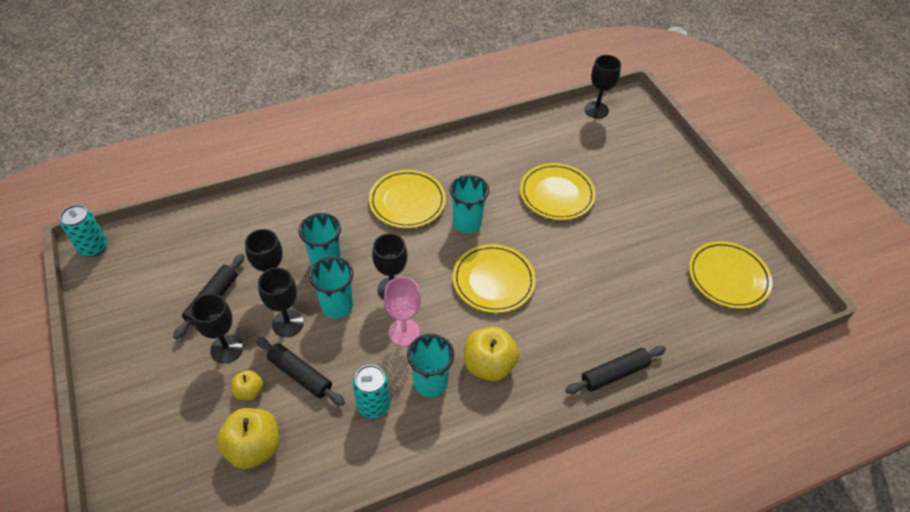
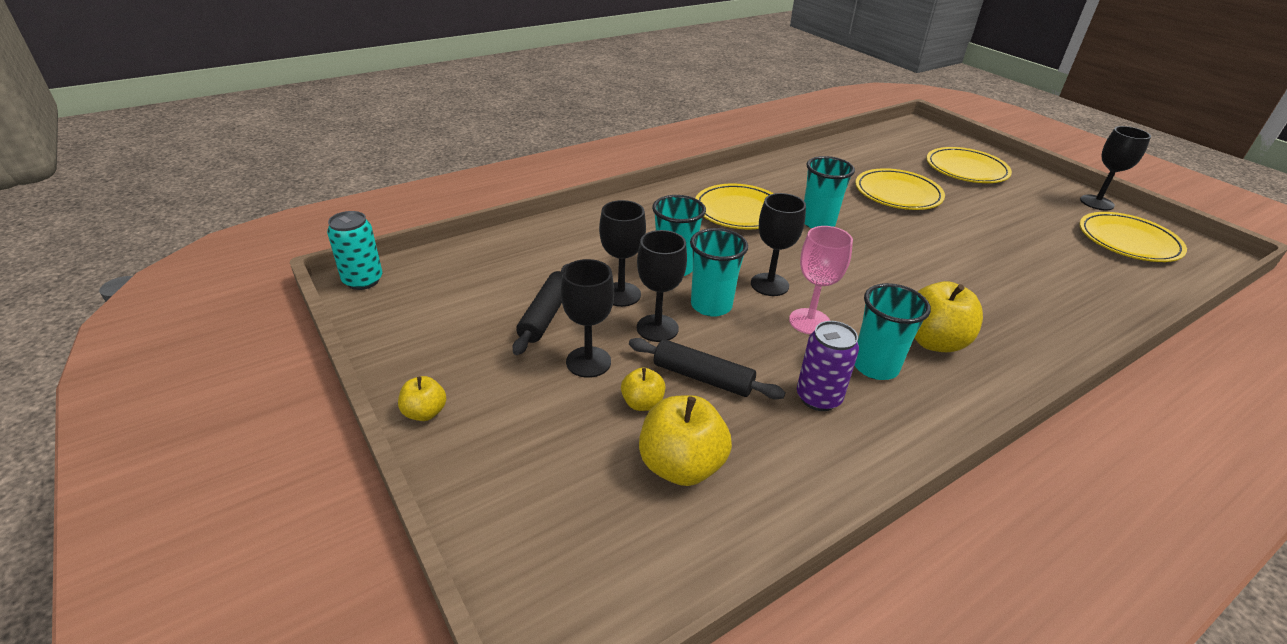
camera: 10 degrees left, 15 degrees down
(105, 378) = (425, 413): none -> yellow apple
(373, 405) = (818, 398): turquoise can -> purple can
(493, 281) = (882, 266): yellow plate -> yellow plate (966, 169)
(596, 110) = (889, 133): black goblet -> black goblet (1096, 202)
(614, 374) = (1084, 333): black rolling pin -> none

